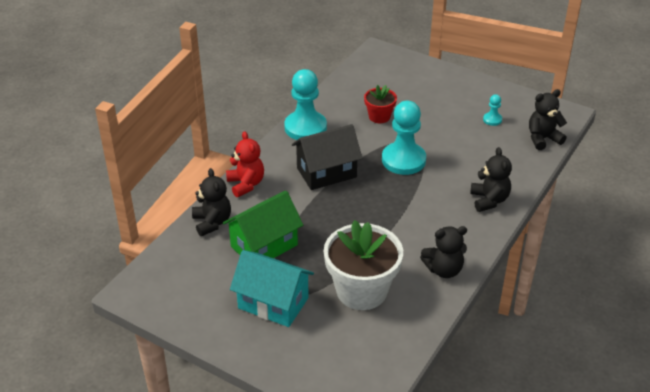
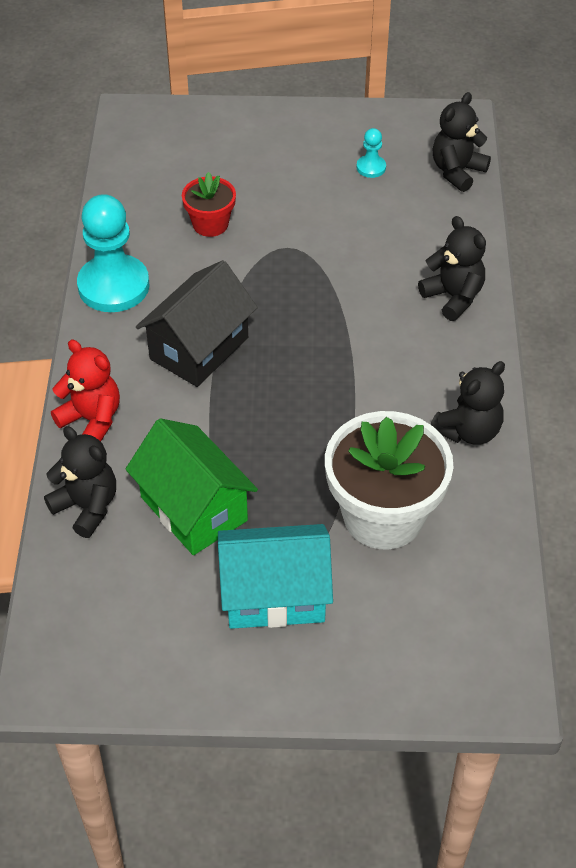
camera: 30 degrees left, 10 degrees up
(264, 245) = (194, 509): green house -> green house turned 60 degrees counterclockwise
(403, 160) = (295, 282): turquoise pawn -> none

